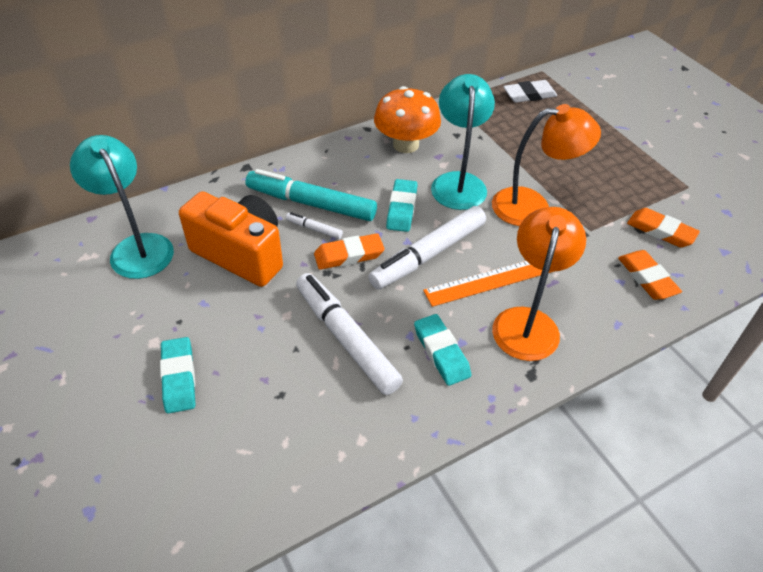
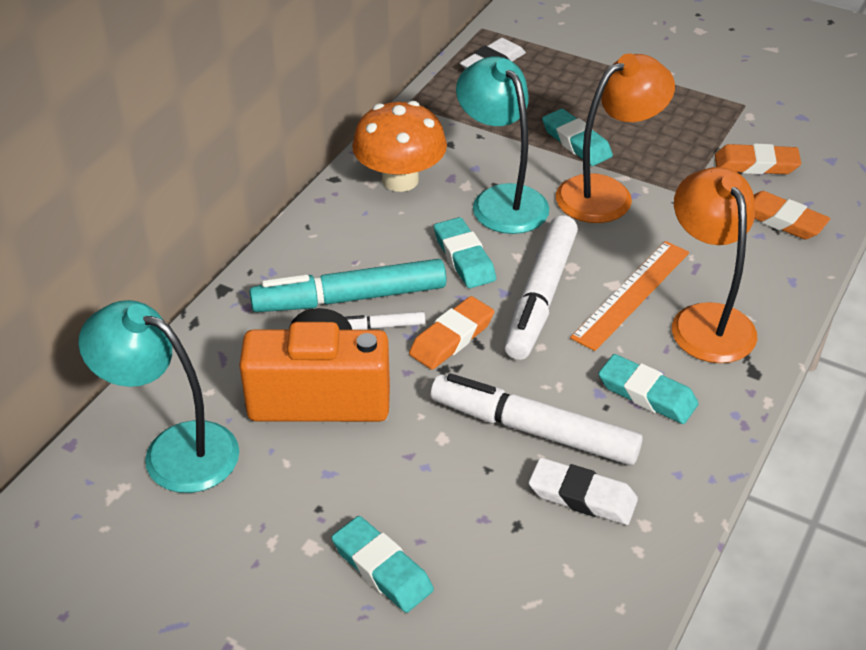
camera: 30 degrees left, 5 degrees down
(337, 398) = (582, 496): none -> white eraser
(541, 165) = (576, 142): none -> turquoise eraser

